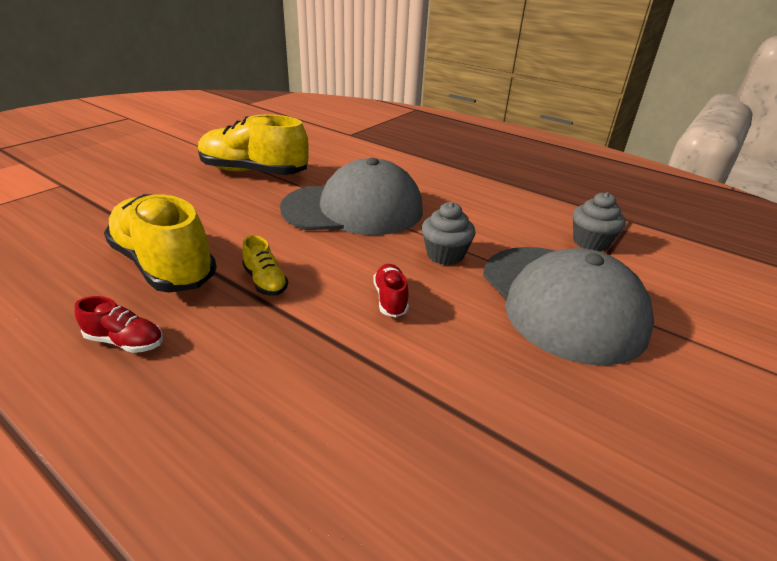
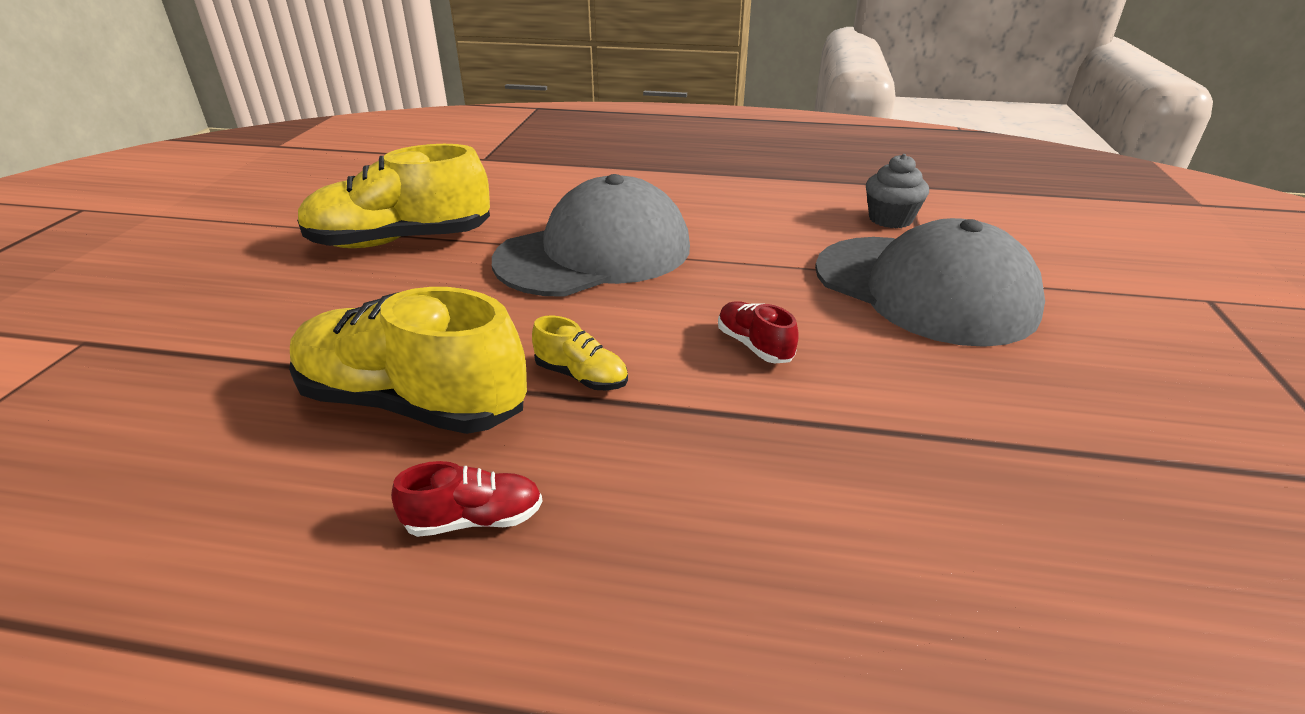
camera: 25 degrees left, 0 degrees up
(445, 255) = (760, 277): grey cupcake -> none

